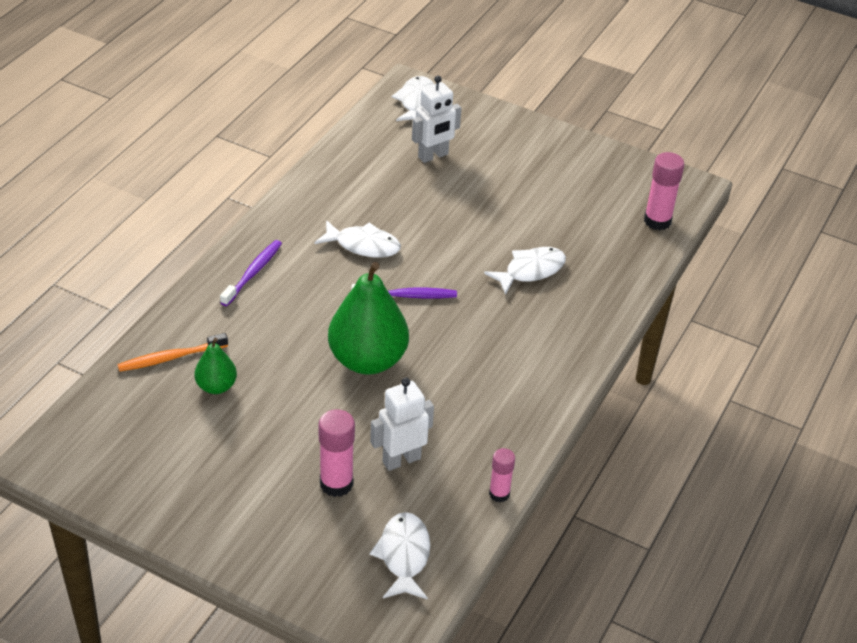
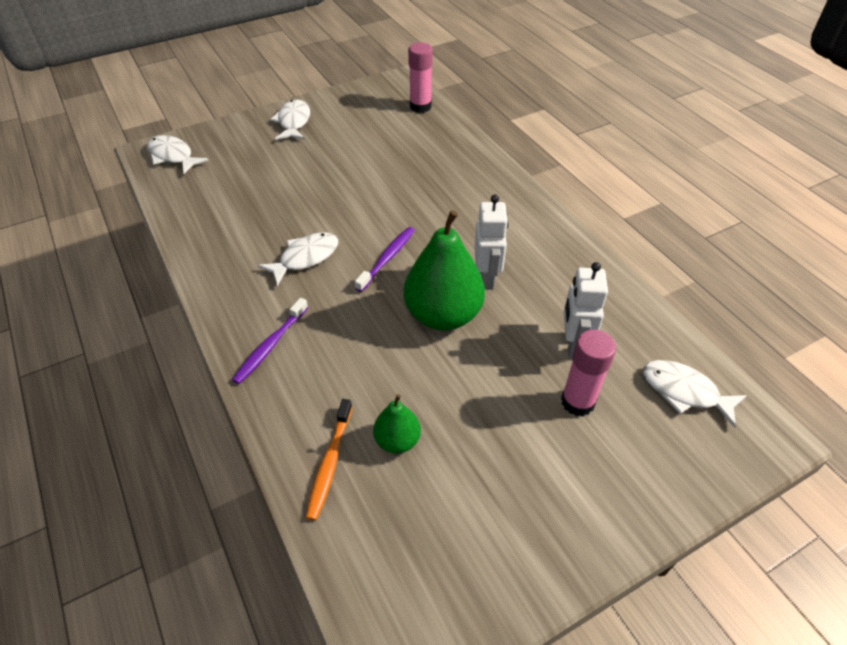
camera: 55 degrees left, 5 degrees up
(253, 273) = (270, 345): purple toothbrush -> purple toothbrush turned 120 degrees counterclockwise
(433, 156) = (244, 174): white robot -> white robot (487, 278)
(499, 494) = (642, 302): pink glue stick -> none
(530, 271) = (417, 182): white fish -> white fish (293, 122)

